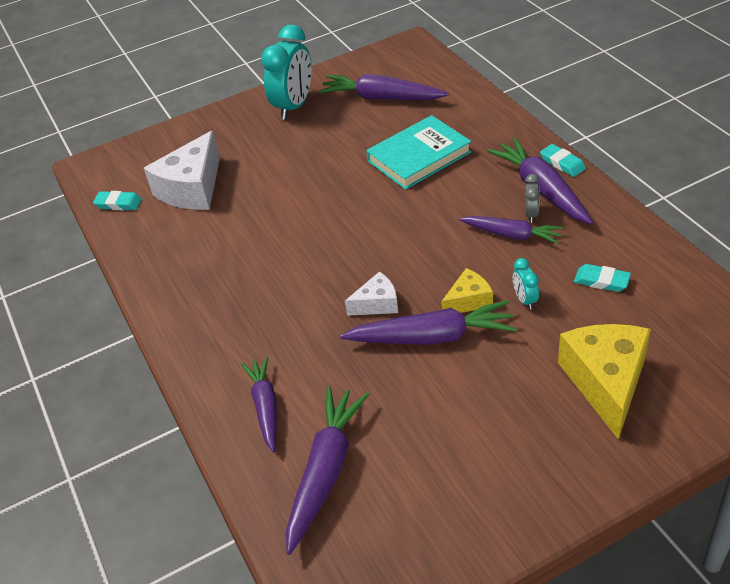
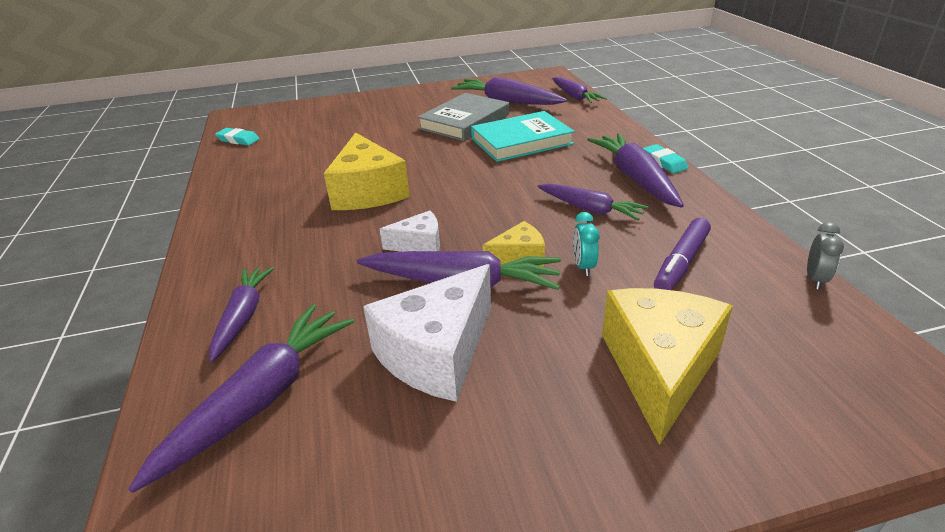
camera: 10 degrees right, 10 degrees down
(192, 188) = (306, 138): white cheese -> white cheese (437, 353)
(294, 106) = (428, 99): turquoise clock -> none
(298, 251) = (368, 191): none -> yellow cheese
(349, 136) = (464, 121): none -> grey book
(450, 78) = (575, 96): none -> purple carrot
(531, 214) = (617, 196): grey clock -> grey clock (815, 279)
(601, 281) = (681, 263): turquoise eraser -> purple marker

